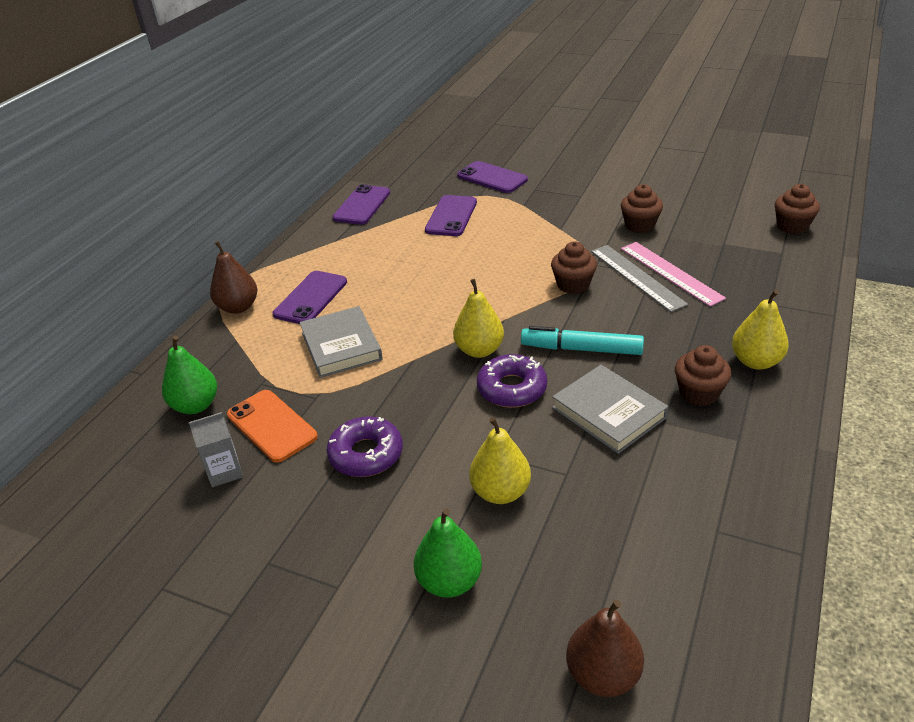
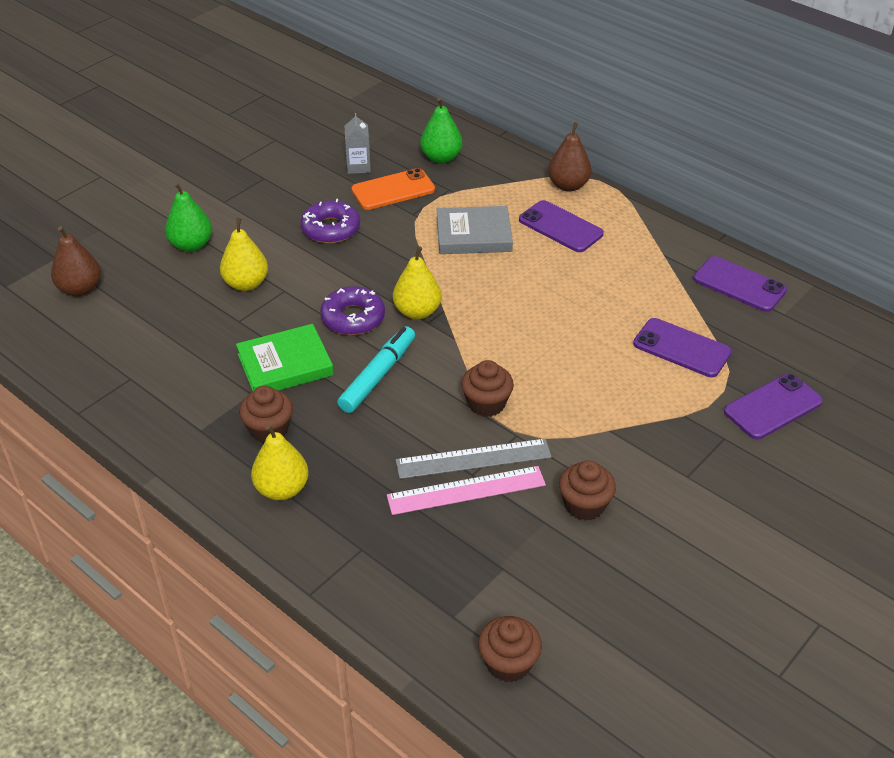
camera: 105 degrees right, 5 degrees up
(608, 413) = (285, 364): grey book -> green book

